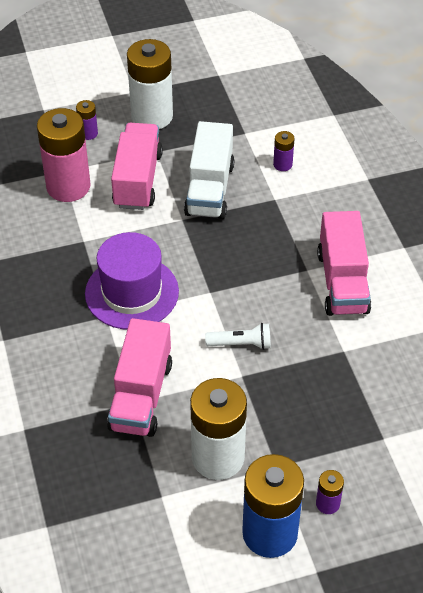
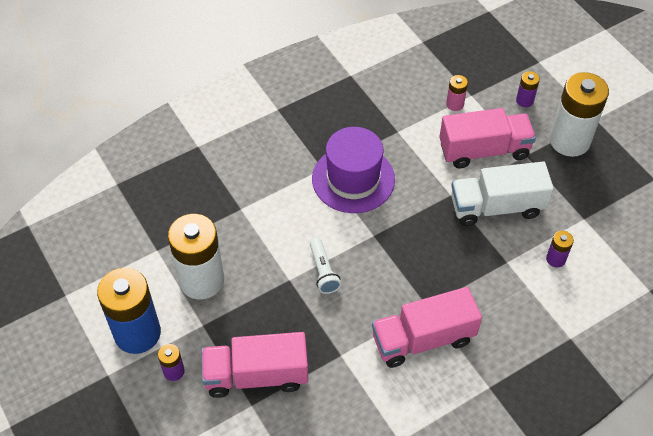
camera: 75 degrees right, 5 degrees up
(68, 186) = (455, 104): pink battery -> pink battery, size x0.44
(141, 395) = (249, 212): pink truck -> pink truck (256, 375)

